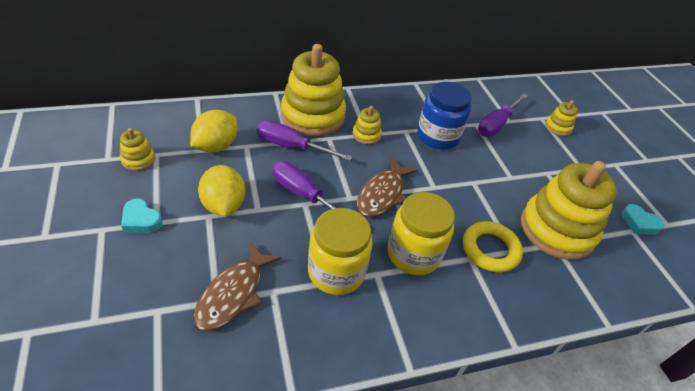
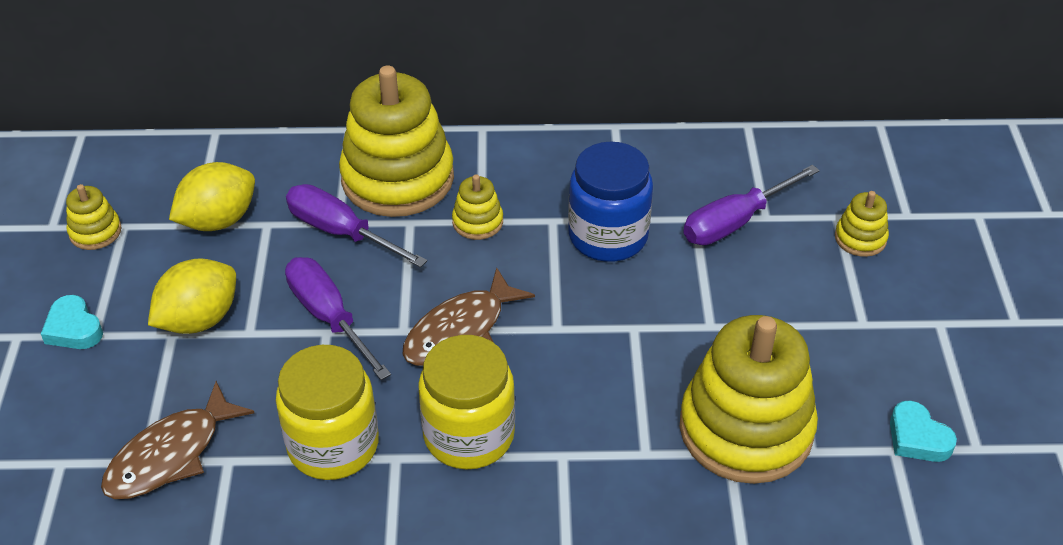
camera: 20 degrees right, 0 degrees up
(223, 205) = (199, 319): yellow lemon -> yellow lemon turned 45 degrees clockwise
(490, 250) = (604, 446): yellow ring -> none

